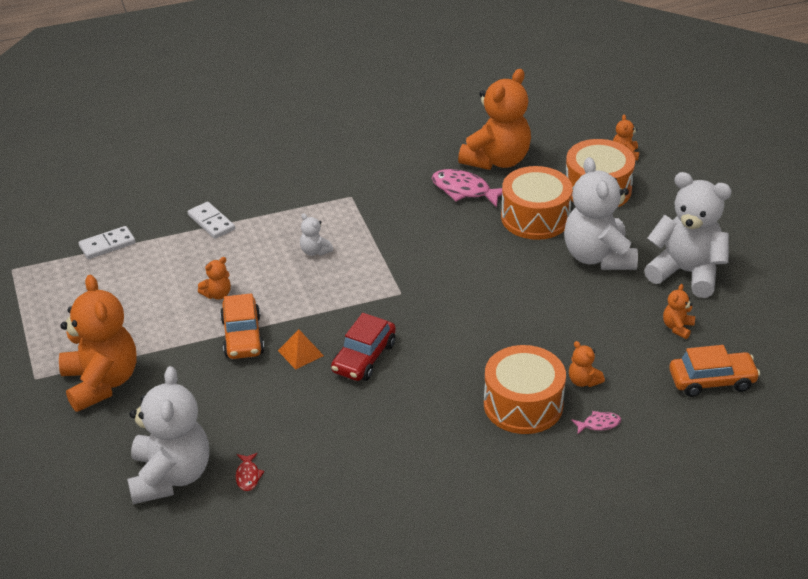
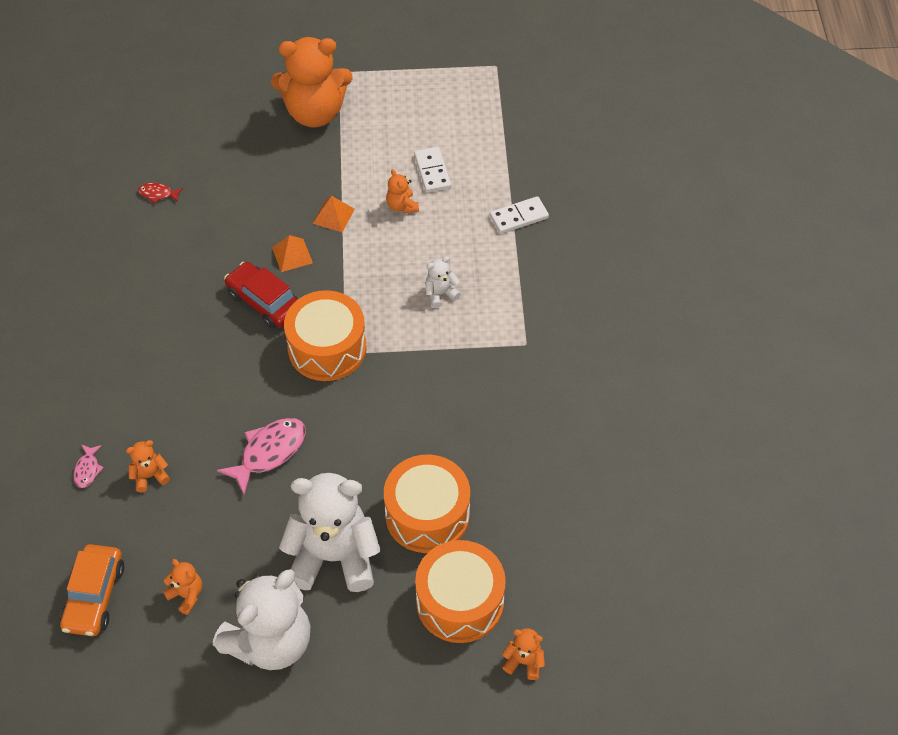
camera: 105 degrees right, 15 degrees up
(107, 244) = (509, 134): white domino -> white domino (432, 171)
(170, 476) = (183, 145): white teddy bear -> none
(242, 336) = (333, 216): orange car -> orange pyramid
(464, 190) = (502, 457): pink fish -> pink fish (269, 452)
(496, 160) = (553, 507): orange teddy bear -> none
(523, 404) = (143, 414): orange drum -> orange drum (327, 348)

